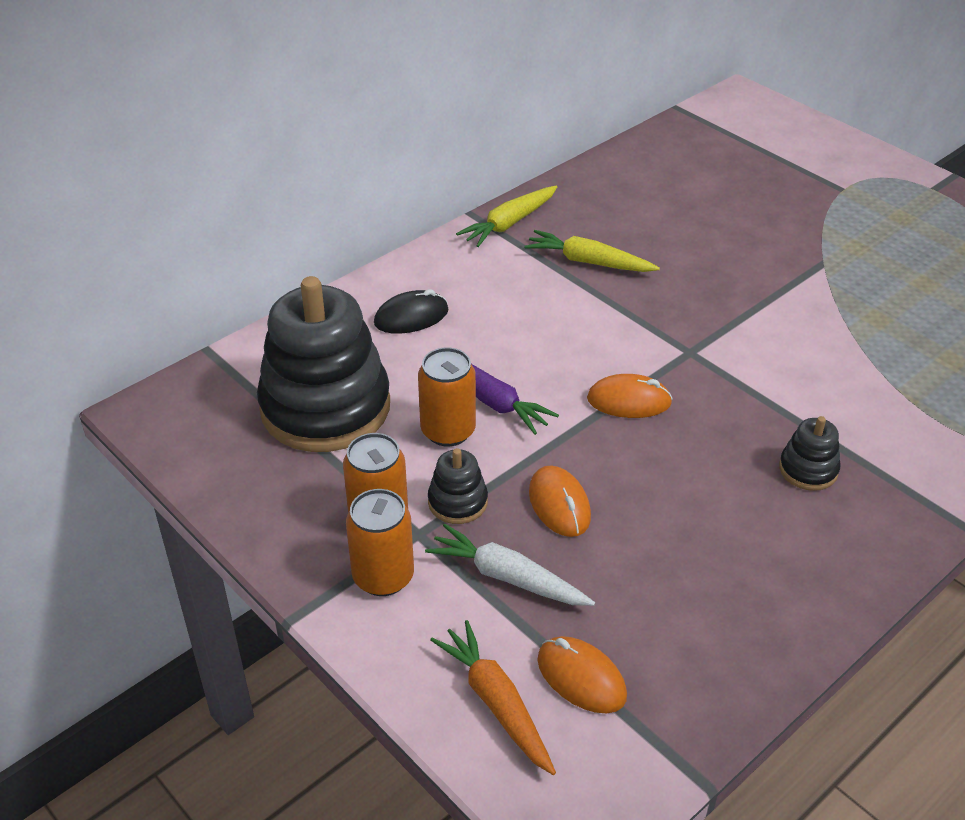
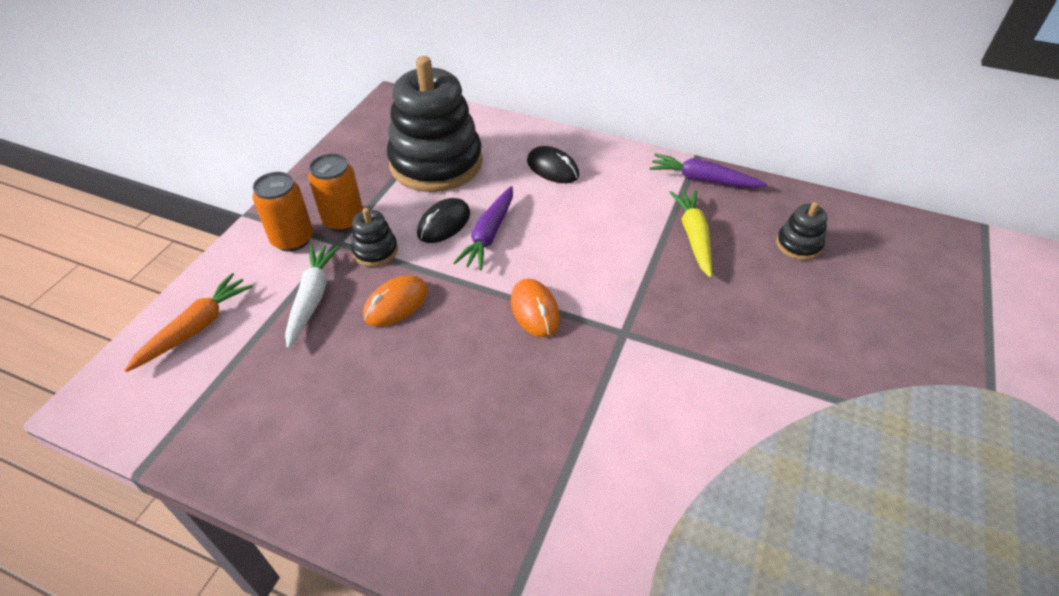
camera: 65 degrees right, 5 degrees up
(448, 431) = (444, 224): orange can -> black mouse
(509, 223) = (703, 180): yellow carrot -> purple carrot
(581, 678) = (227, 366): orange mouse -> none
(808, 470) = (516, 459): black stacking toy -> black stacking toy (798, 245)

